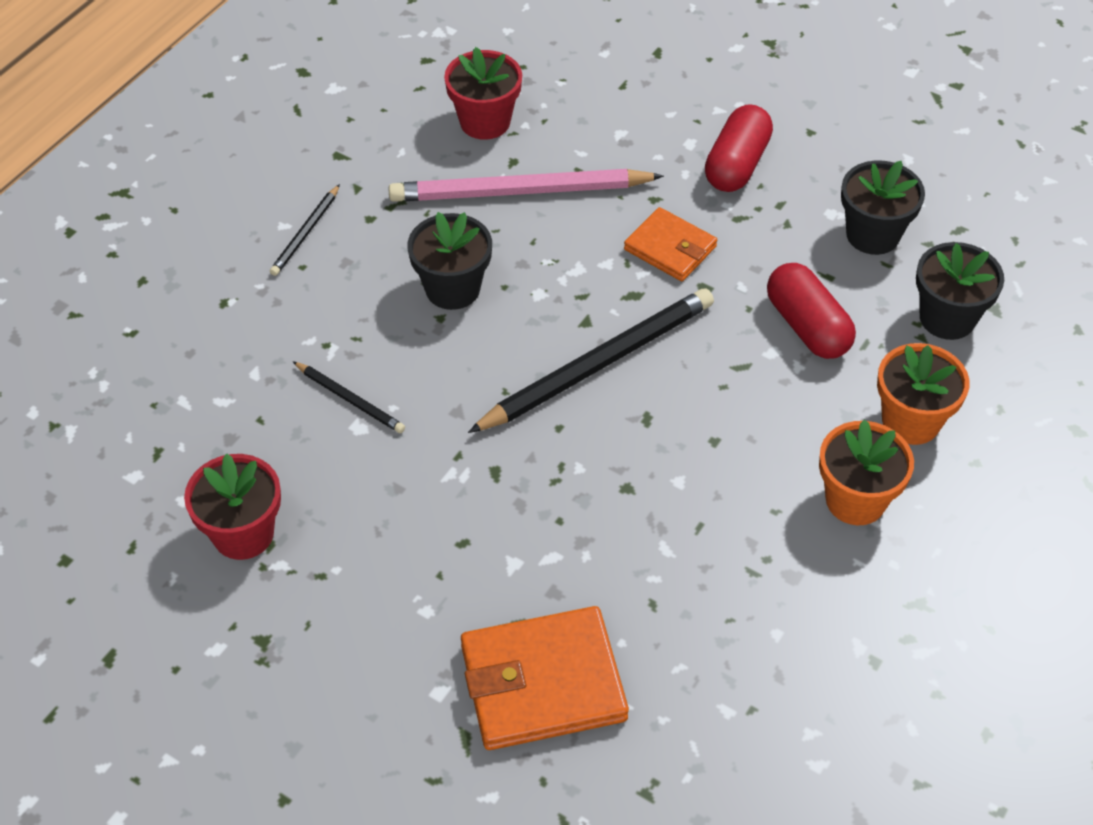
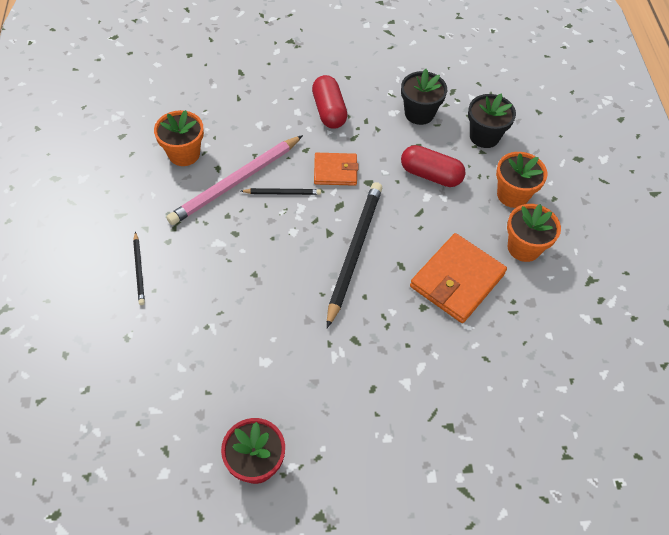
camera: 40 degrees left, 5 degrees up
(350, 399) = (247, 349): black pencil -> black pencil (282, 193)
(452, 288) = (247, 254): black flower pot -> none
(485, 122) = (184, 154): red flower pot -> orange flower pot
(543, 683) = (474, 435): orange wallet -> orange wallet (457, 280)

